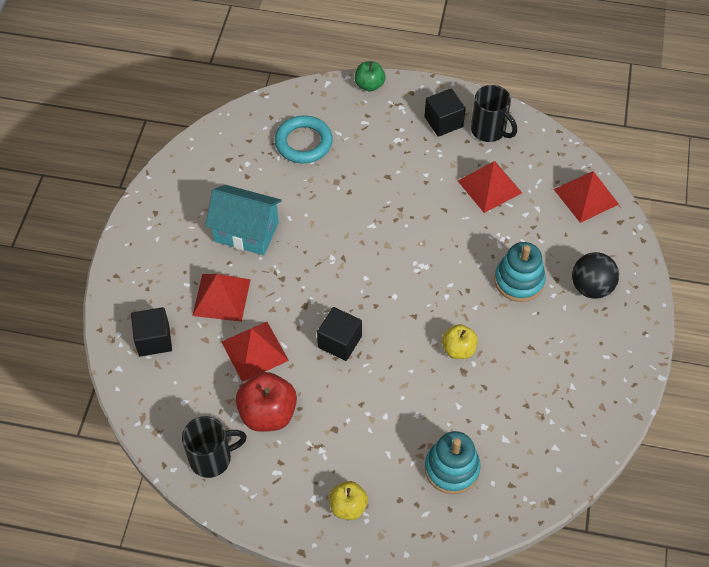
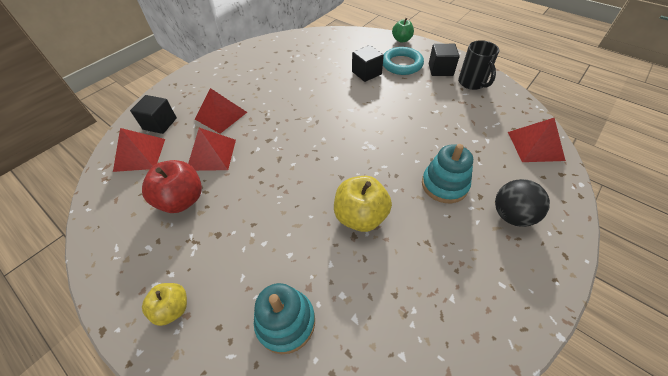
camera: 30 degrees right, 5 degrees down
(212, 458) = (117, 214): black mug -> none
(246, 232) = (267, 87): turquoise house -> none
(303, 142) = (339, 55): turquoise ring -> turquoise ring (402, 64)
(339, 342) = (273, 172): black cube -> black cube (366, 73)
(458, 349) = (360, 216): yellow apple -> yellow apple, size x1.63
(489, 186) = (454, 114): red pyramid -> red pyramid (140, 154)

